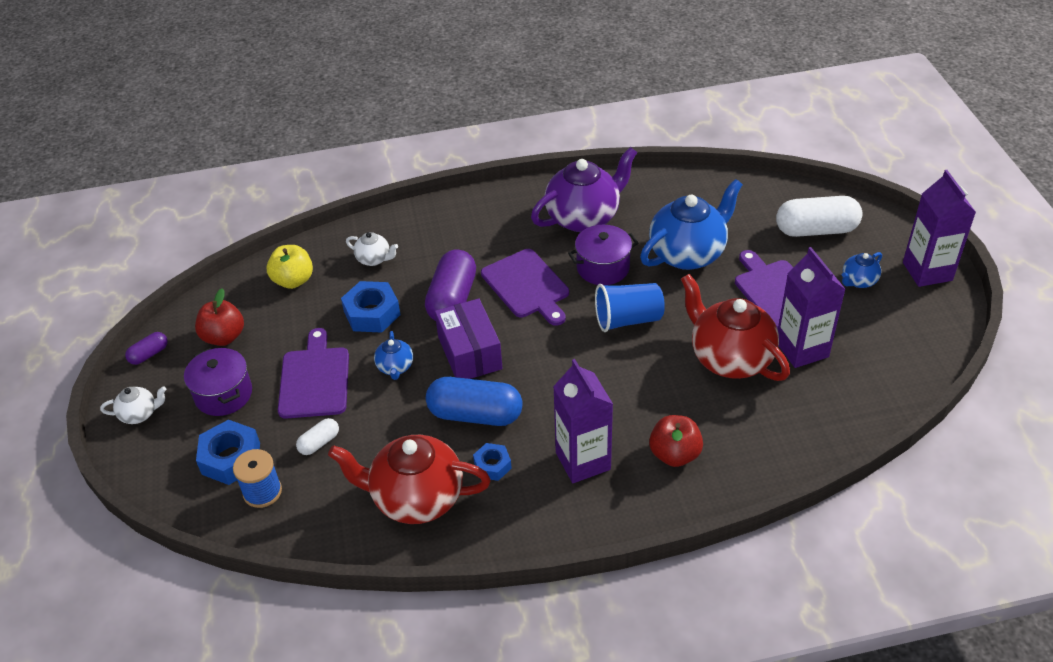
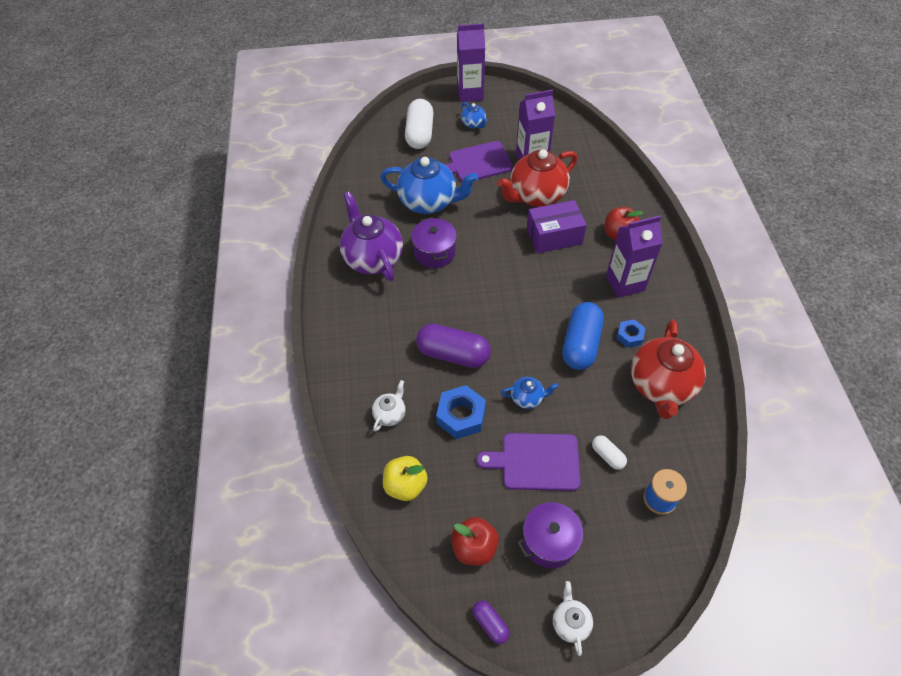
camera: 85 degrees left, 10 degrees up
(231, 458) = (624, 528): blue nut -> none
(469, 353) = (516, 345): purple box -> purple box (554, 236)
(527, 286) = (446, 302): purple cutting board -> none
(628, 319) = (492, 244): blue cup -> none
(688, 253) = (429, 202): blue teapot -> blue teapot turned 135 degrees clockwise

